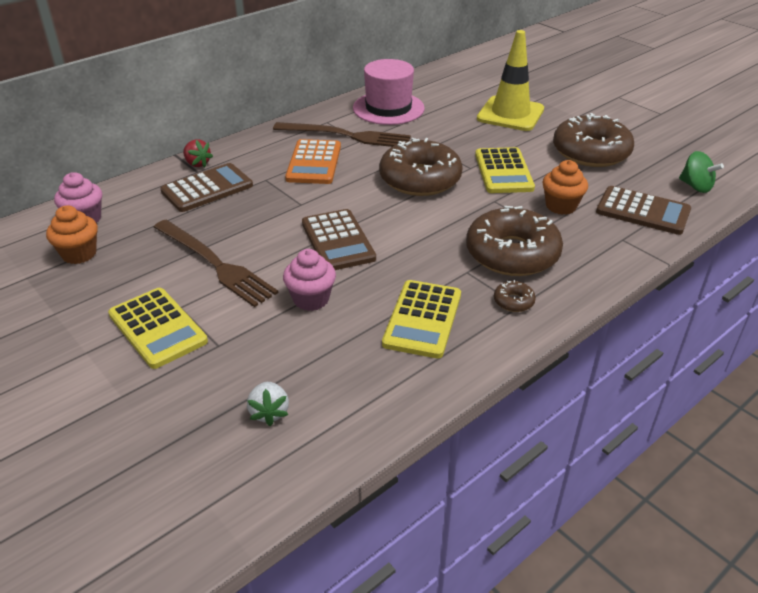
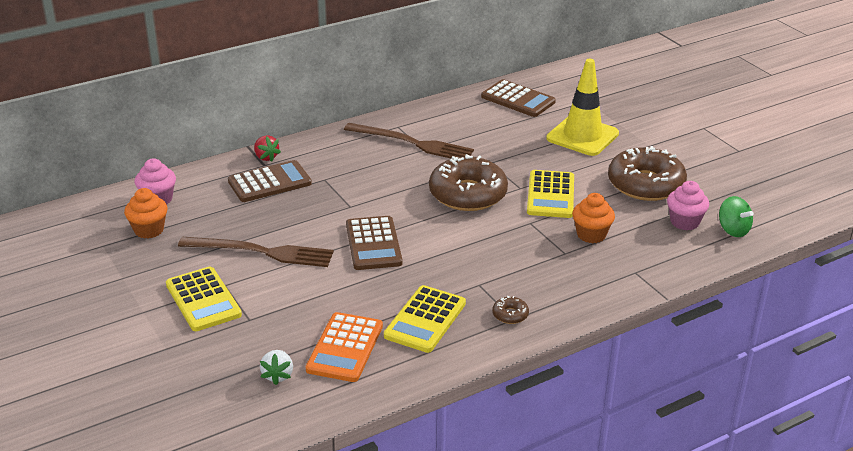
camera: 10 degrees right, 5 degrees down
(215, 264) = (261, 252): brown fork -> brown fork turned 45 degrees counterclockwise
(311, 299) = (335, 292): pink cupcake -> pink cupcake (684, 222)
(314, 163) = (373, 167): orange calculator -> orange calculator (345, 348)
(388, 108) = (462, 118): pink hat -> none
(512, 254) = (526, 273): brown donut -> none
(642, 211) = (667, 248): brown calculator -> brown calculator (518, 99)

